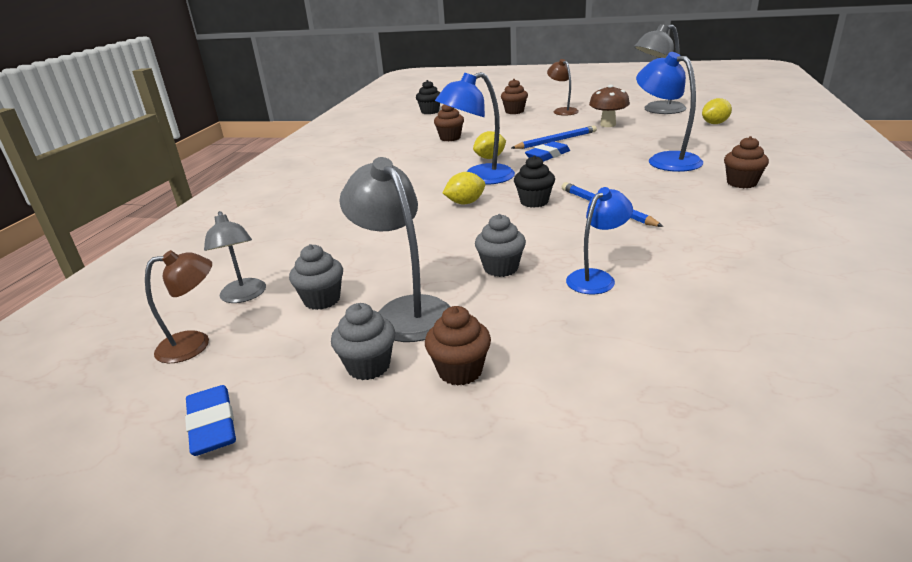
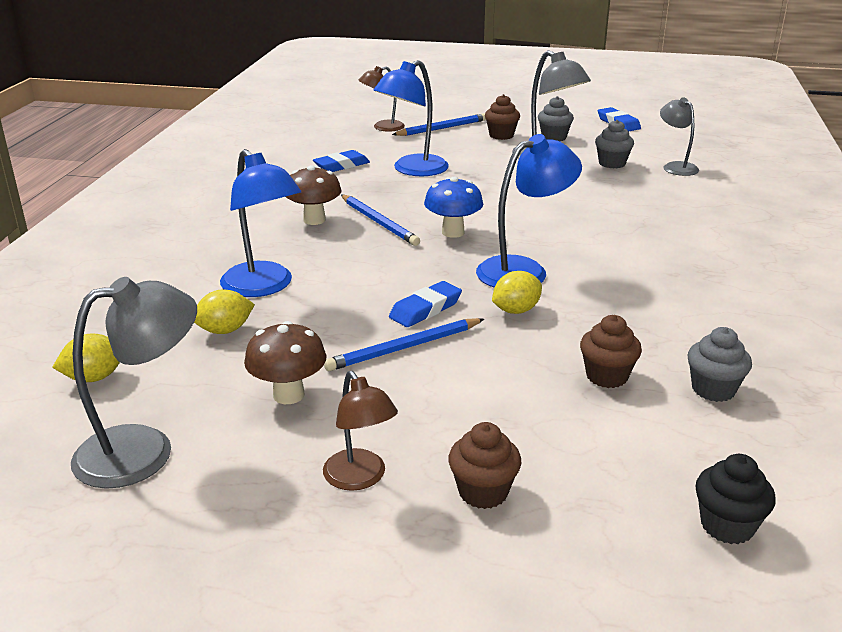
camera: 175 degrees right, 0 degrees up
(195, 344) = (673, 146): brown lamp -> brown lamp (382, 127)
(465, 203) = (530, 235): yellow lemon -> yellow lemon (225, 330)
(501, 268) = (484, 177): grey cupcake -> grey cupcake (713, 389)
(534, 202) = (453, 232): black cupcake -> blue mushroom
(574, 396) = (442, 128): none -> blue pencil
(596, 278) = (412, 170): blue lamp -> blue lamp, size x1.58
(671, 207) = (314, 220): none -> brown mushroom
(701, 283) = (341, 165): none -> blue eraser
(741, 183) = (214, 244): brown cupcake -> none

